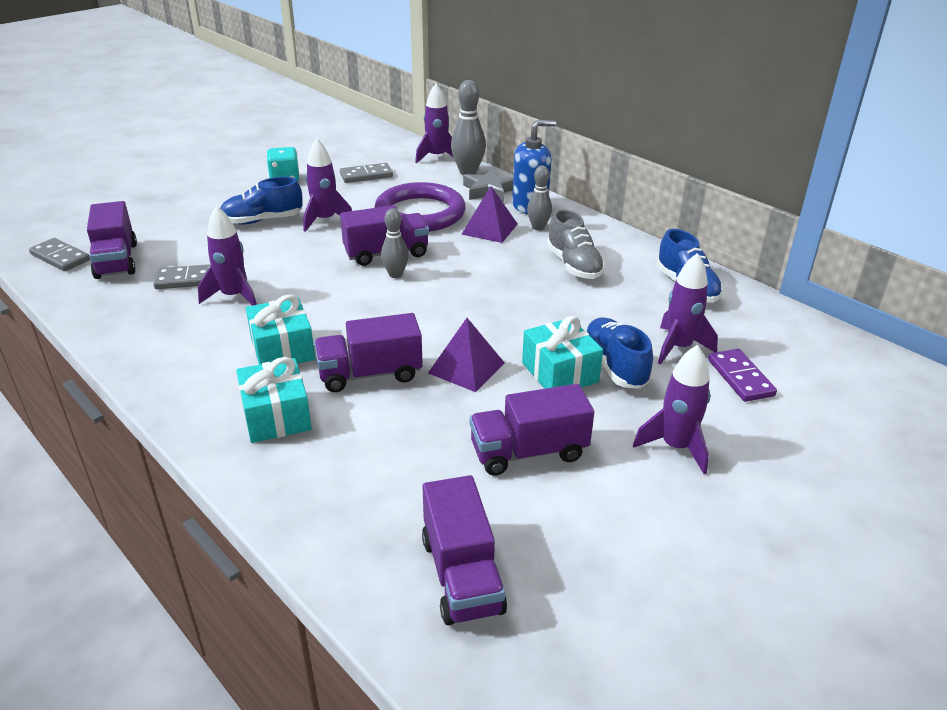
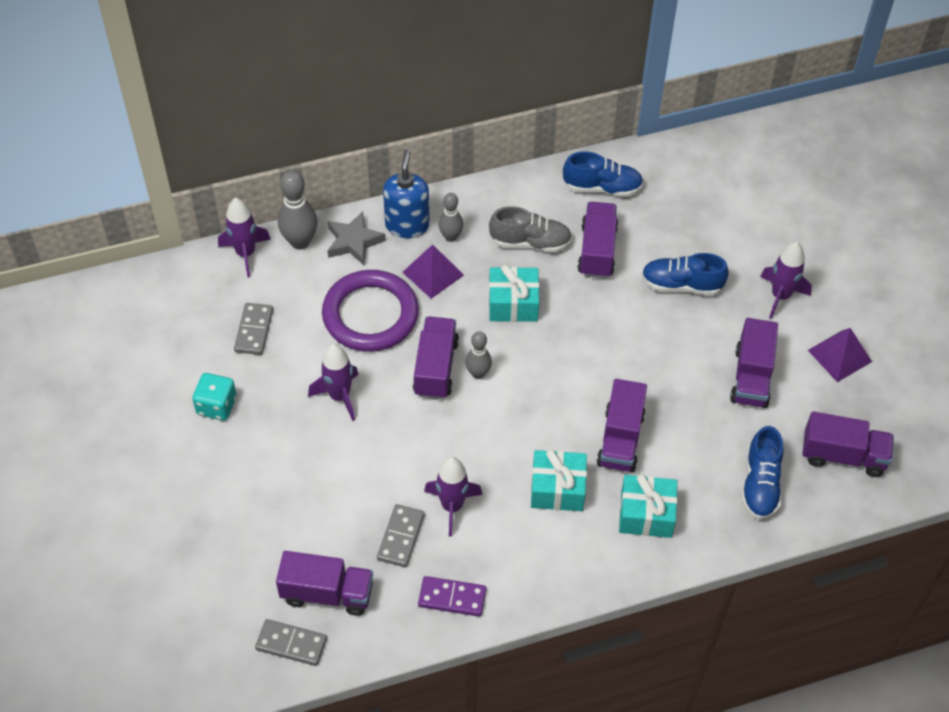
camera: 65 degrees left, 20 degrees up
(60, 257) = (291, 644): grey domino -> grey domino turned 45 degrees clockwise
(262, 220) = (308, 449): blue shoe -> blue shoe (760, 484)
(466, 367) = (641, 375): purple pyramid -> purple pyramid (839, 355)
(560, 372) = (674, 321): turquoise gift -> turquoise gift (513, 304)
(603, 303) = (597, 250): none -> purple truck
(679, 347) = (677, 236): purple rocket -> none
(740, 378) = (728, 222): purple domino -> purple domino (452, 598)

